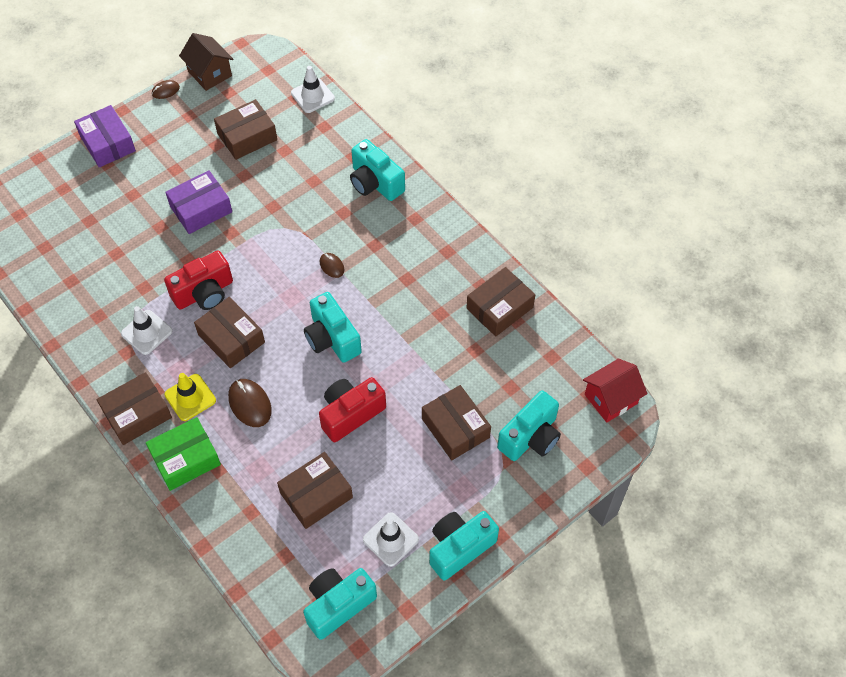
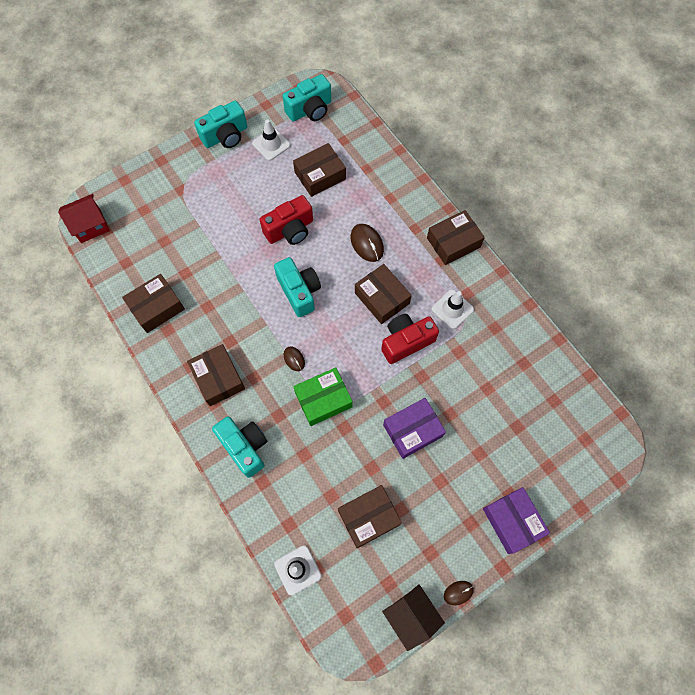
camera: 175 degrees left, 10 degrees up
(185, 459) = (414, 207): green box -> green box (323, 399)
(190, 397) = (413, 252): yellow traffic cone -> none
(455, 428) = (213, 213): brown box -> brown box (218, 378)
(530, 437) = (159, 203): turquoise camera -> none

